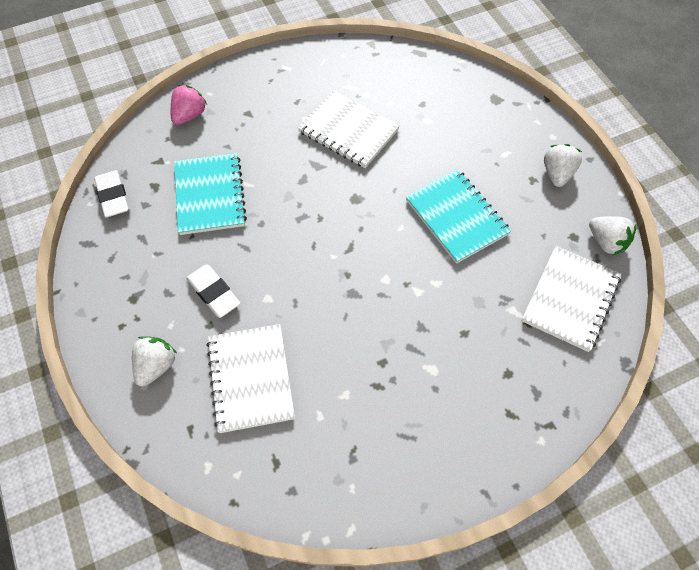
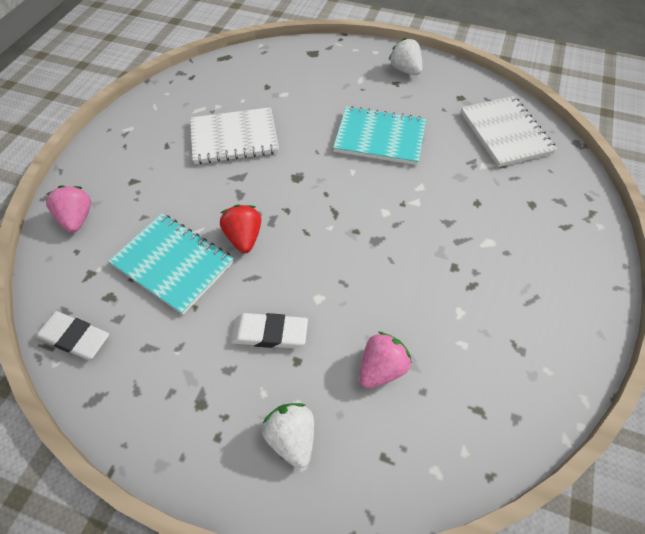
camera: 45 degrees left, 5 degrees down
(251, 378) = (381, 368): white notebook -> pink strawberry
(270, 214) = (244, 238): none -> red strawberry
(606, 242) = (481, 87): white strawberry -> none

